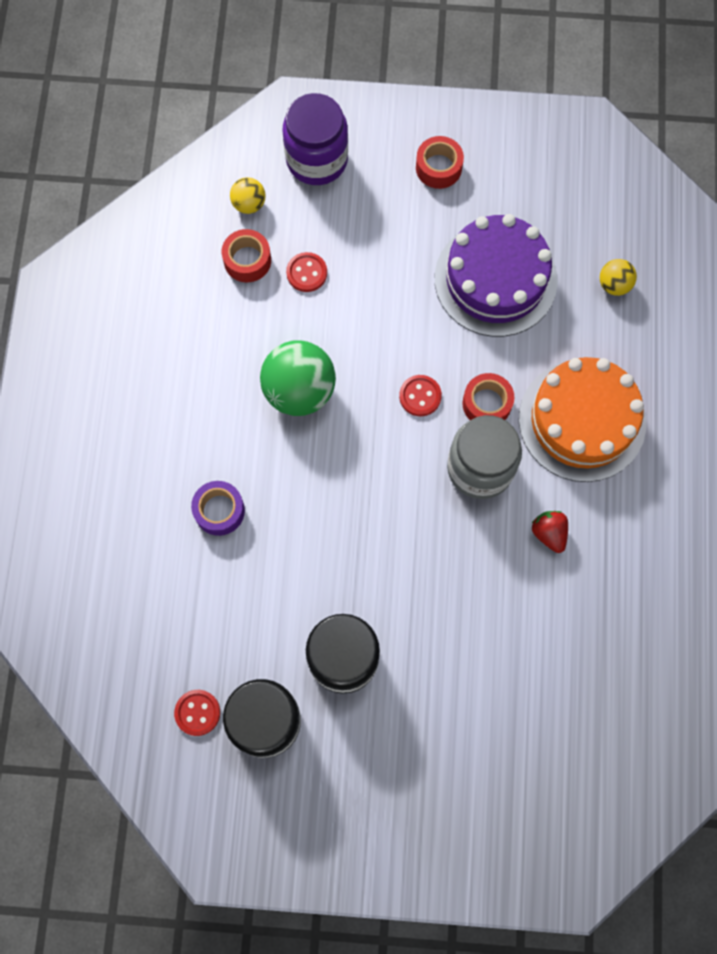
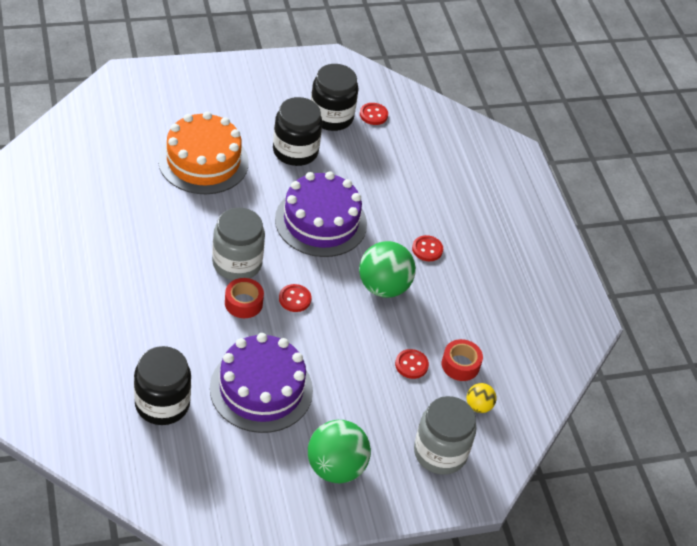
camera: 155 degrees right, 25 degrees down
(218, 438) = (427, 249): none -> red button
(219, 511) = (407, 210): purple tape -> none
(317, 159) = (440, 452): purple jar -> grey jar
(347, 515) = (321, 221): none -> purple cake
(438, 167) = (335, 468): red tape -> green ball
(549, 533) = (177, 234): red strawberry -> none
(582, 420) = (168, 305): orange cake -> orange cake (203, 161)
(614, 285) = (162, 404): yellow ball -> black jar

